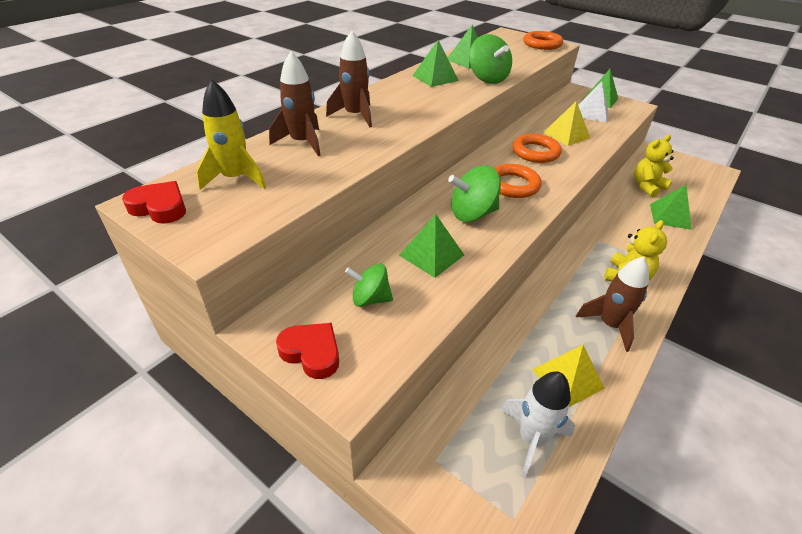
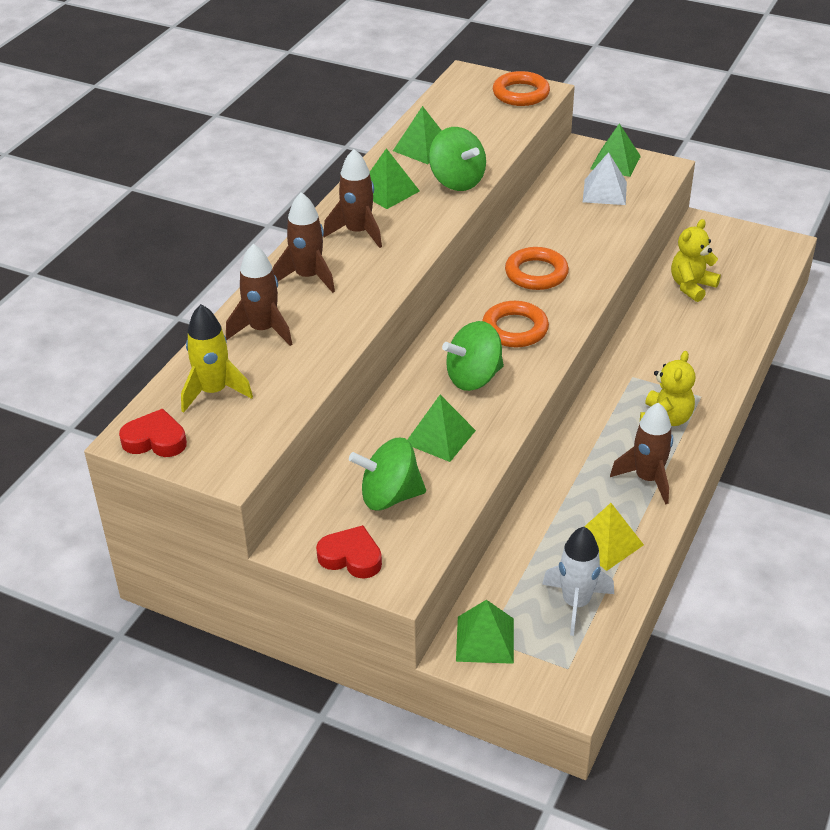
camera: 10 degrees left, 0 degrees up
(370, 299) = (389, 496): green spinning top -> green spinning top, size x1.52
(404, 96) = (358, 232): none -> brown rocket
(566, 135) = (573, 237): yellow pyramid -> none
(670, 216) = (719, 327): green pyramid -> green pyramid (485, 639)

